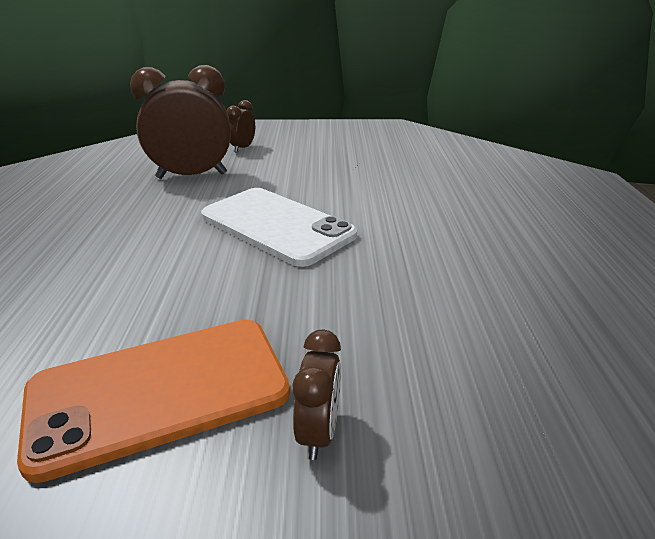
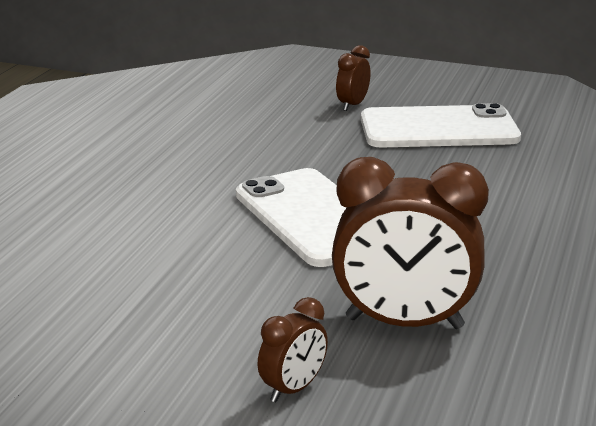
camera: 160 degrees left, 5 degrees down
(159, 392) = (438, 129): orange phone -> white phone

